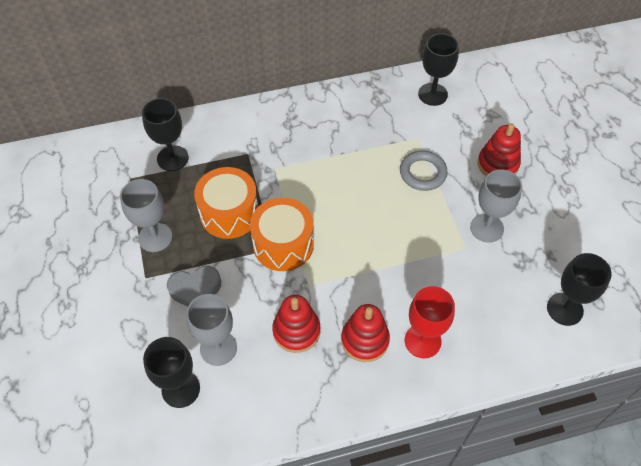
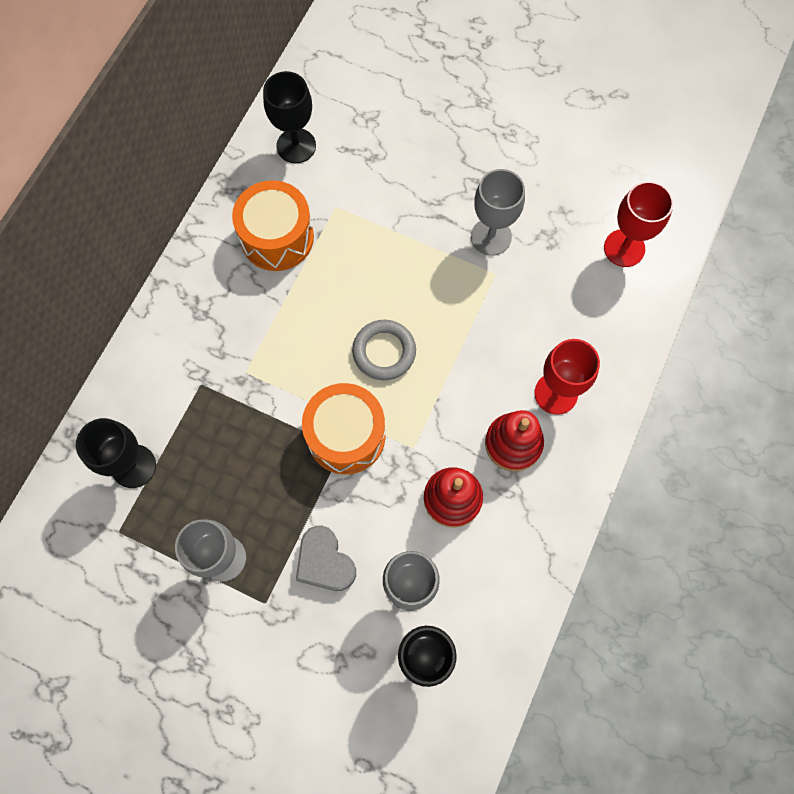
camera: 50 degrees left, 15 degrees up
(196, 290) = (325, 562): grey heart -> grey heart turned 120 degrees clockwise
(229, 213) = (261, 460): orange drum -> orange drum (277, 237)
(423, 173) = (381, 238): grey ring -> grey ring (384, 352)
(497, 164) = (432, 164): red stacking toy -> none
(564, 309) = (624, 248): black goblet -> red goblet

